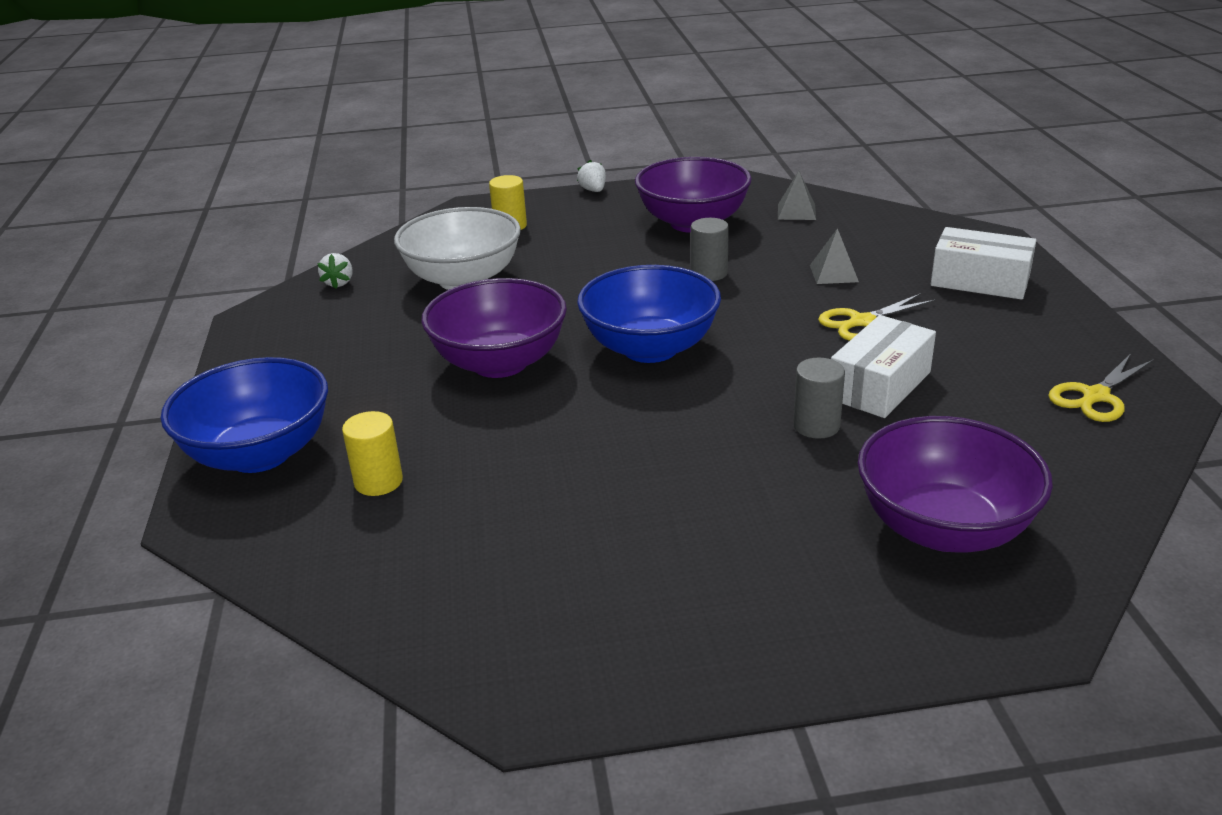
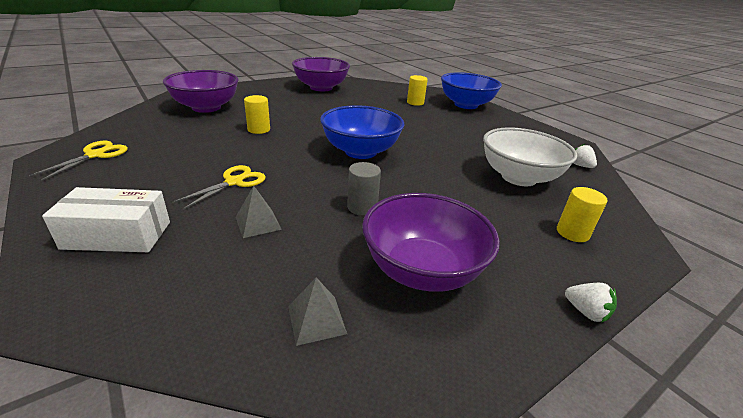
camera: 150 degrees right, 0 degrees up
(500, 363) = (427, 137): purple bowl -> purple bowl (321, 88)
(816, 426) = (259, 129): grey cylinder -> yellow cylinder
(879, 385) = (225, 148): white box -> none

